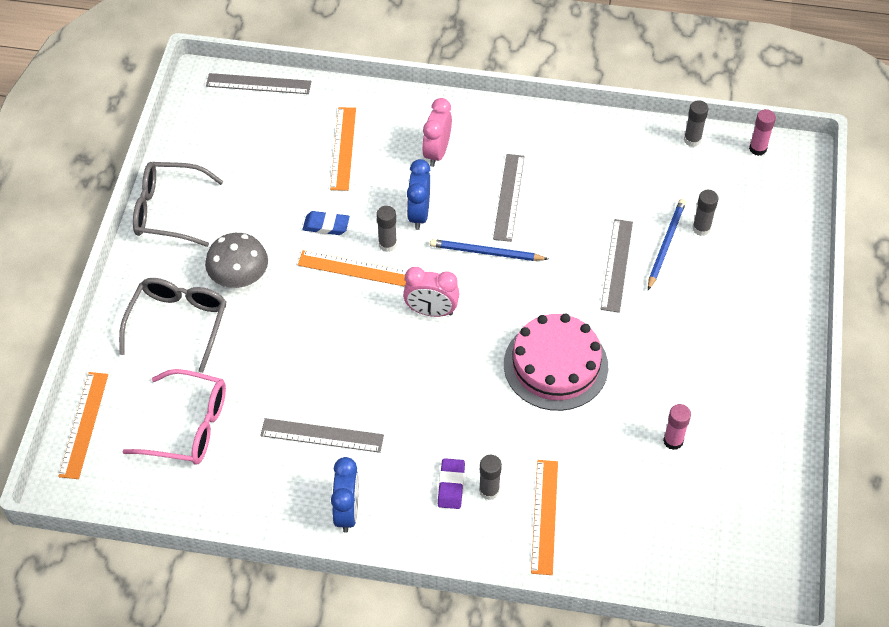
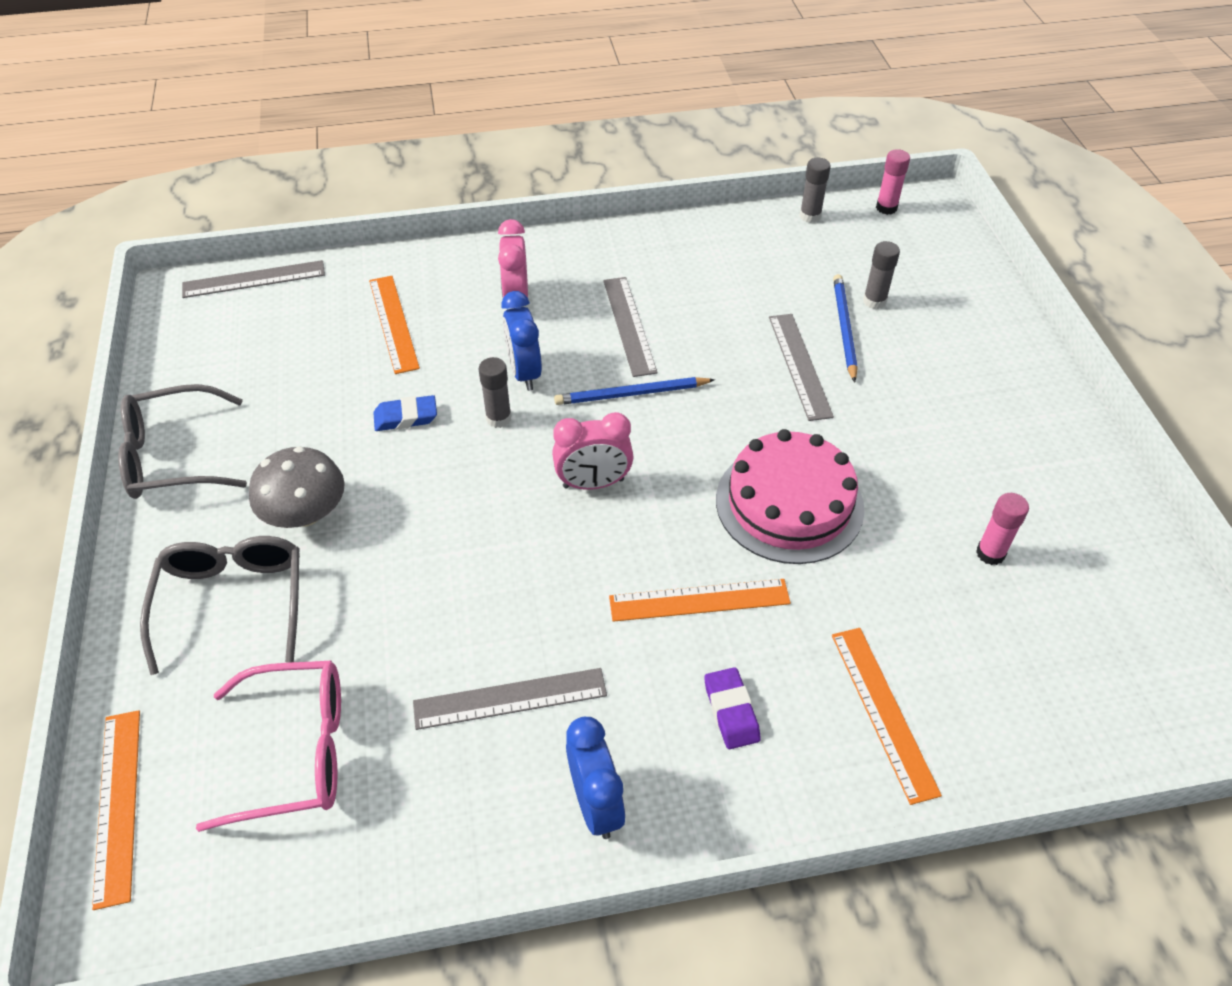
camera: 20 degrees left, 5 degrees down
(354, 268) = (465, 459): orange ruler -> orange ruler (699, 600)
(489, 491) = (788, 701): grey glue stick -> none

